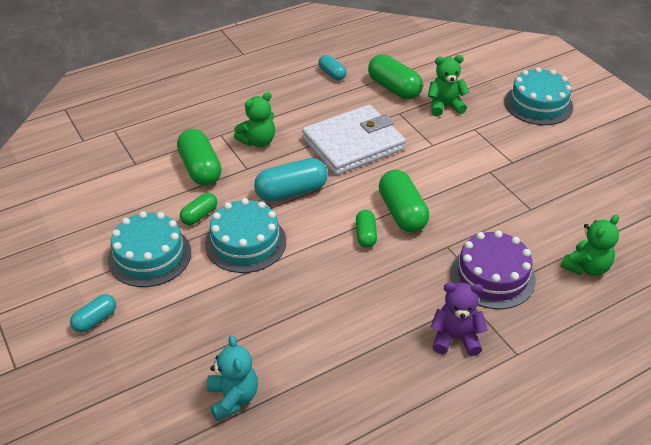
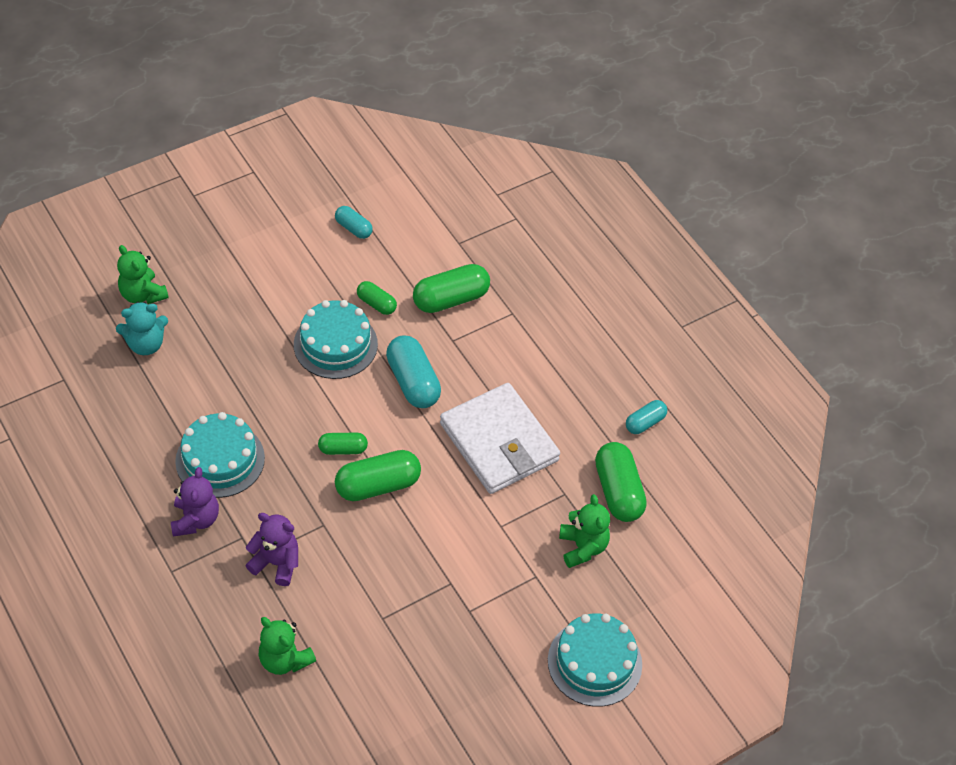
camera: 85 degrees right, 10 degrees up
(95, 320) = (242, 240): turquoise capsule -> turquoise capsule (353, 228)
(149, 256) = (320, 269): turquoise cake -> turquoise cake (220, 459)
(258, 141) = (501, 348): green teddy bear -> green teddy bear (143, 294)
(394, 88) = (618, 491): green capsule -> green capsule turned 60 degrees counterclockwise
(492, 276) = (276, 563): purple cake -> purple teddy bear

